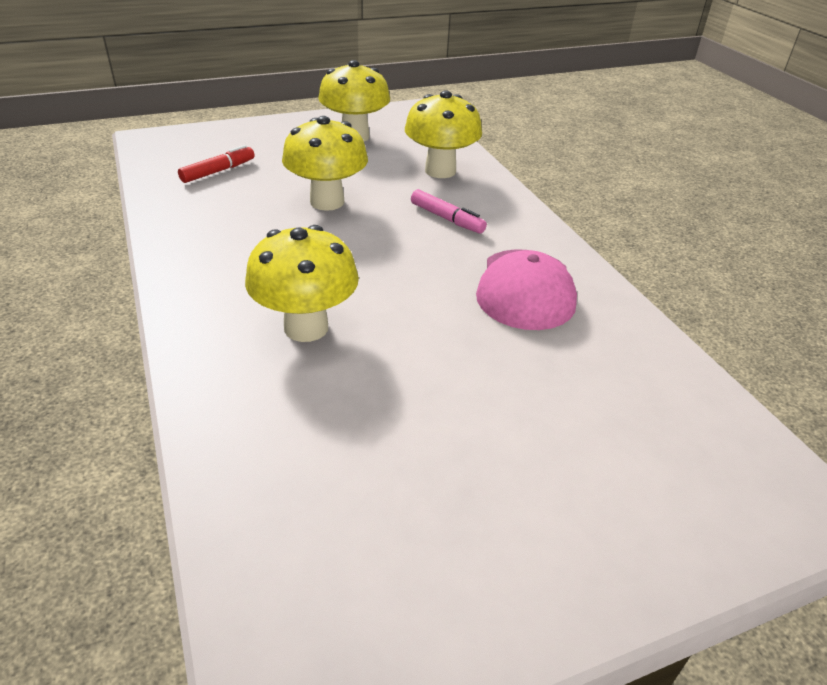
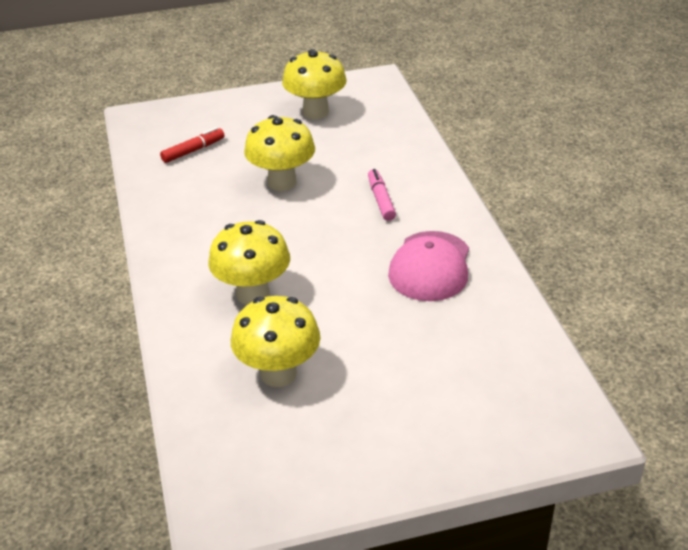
camera: 10 degrees right, 0 degrees up
(440, 171) = (386, 150): yellow mushroom -> yellow mushroom (278, 373)
(447, 219) = (381, 200): pink marker -> pink marker turned 150 degrees counterclockwise

